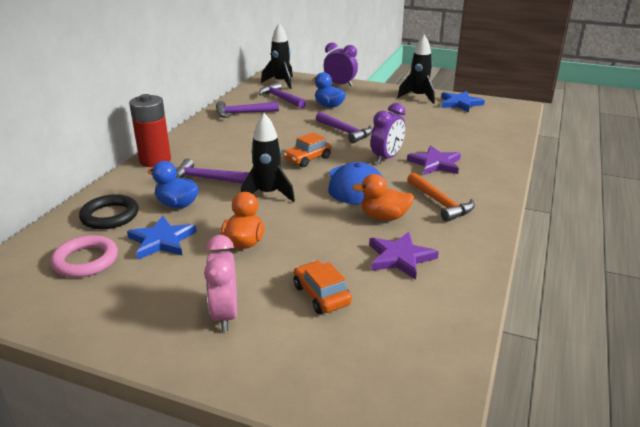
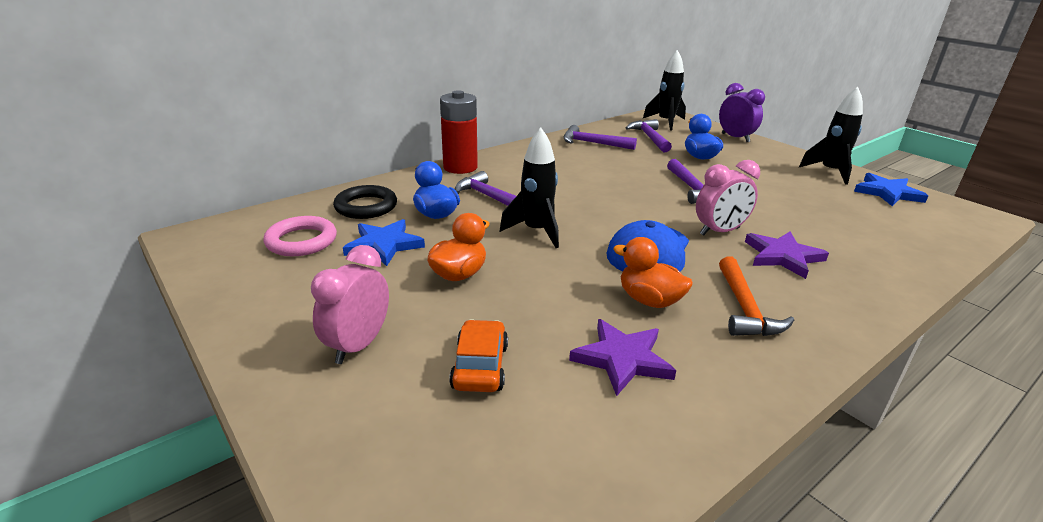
camera: 30 degrees right, 0 degrees up
(307, 159) = (618, 206): orange car -> none
(386, 158) = (719, 231): purple clock -> pink clock

